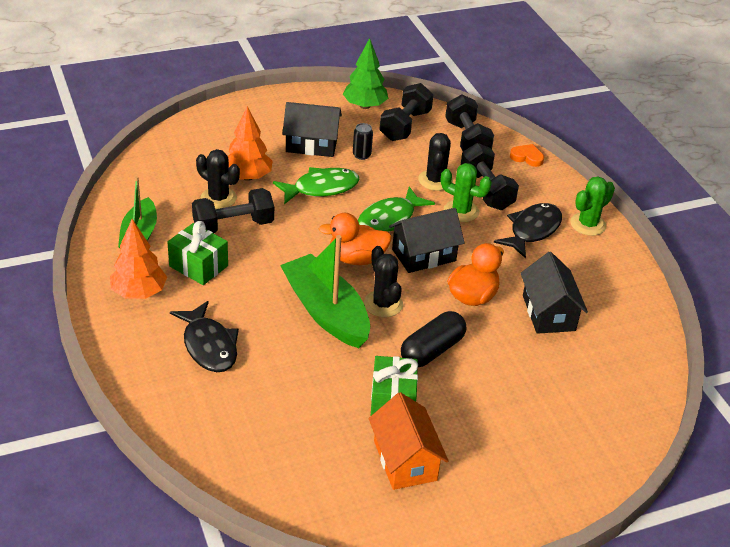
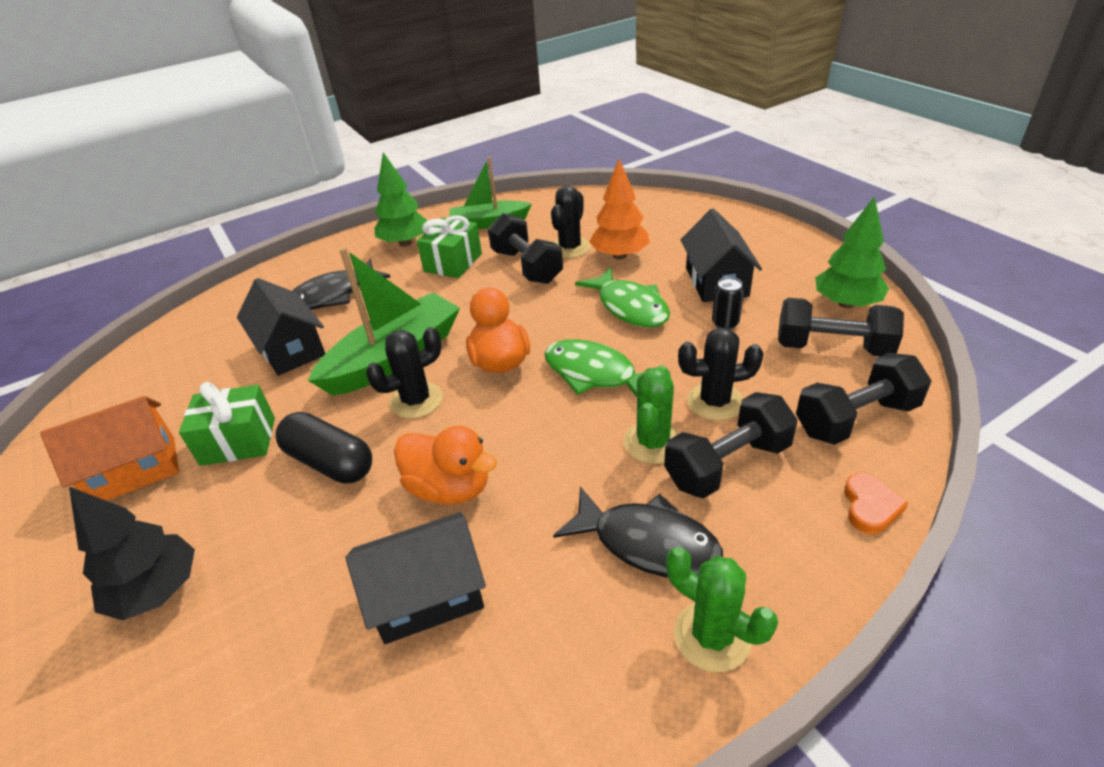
camera: 85 degrees right, 0 degrees up
(139, 293) = (405, 243): orange tree -> green tree
(423, 255) = (529, 420): black house -> black house (291, 349)
(522, 430) = (157, 591): none -> black tree

